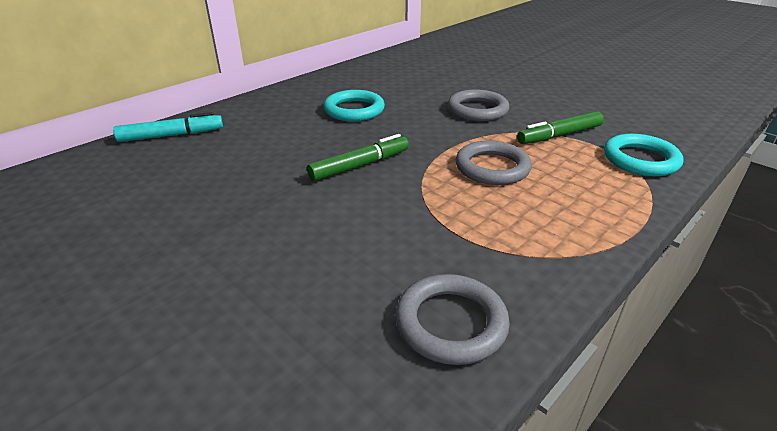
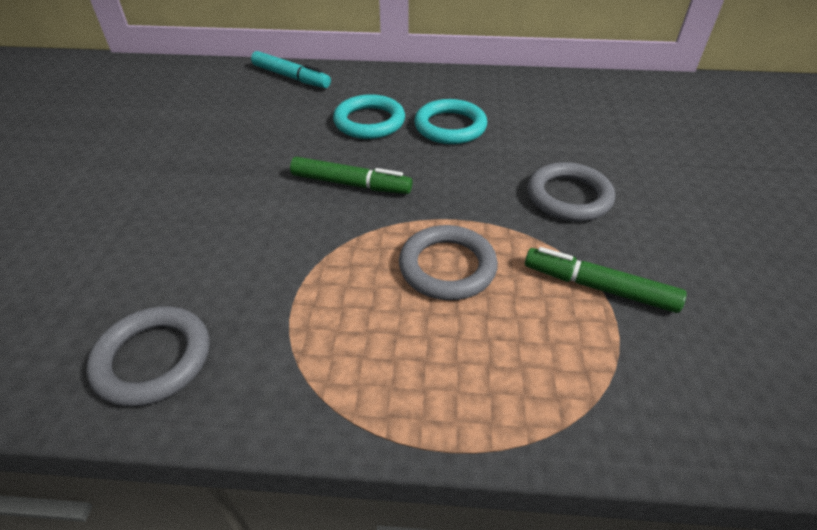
camera: 50 degrees right, 10 degrees up
(640, 160) = (636, 392): turquoise ring -> turquoise ring (369, 122)

